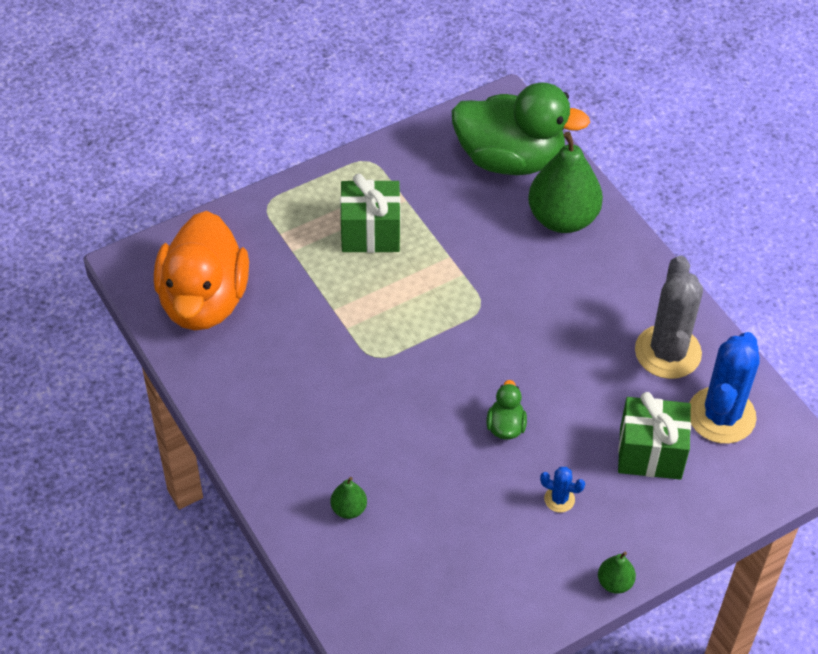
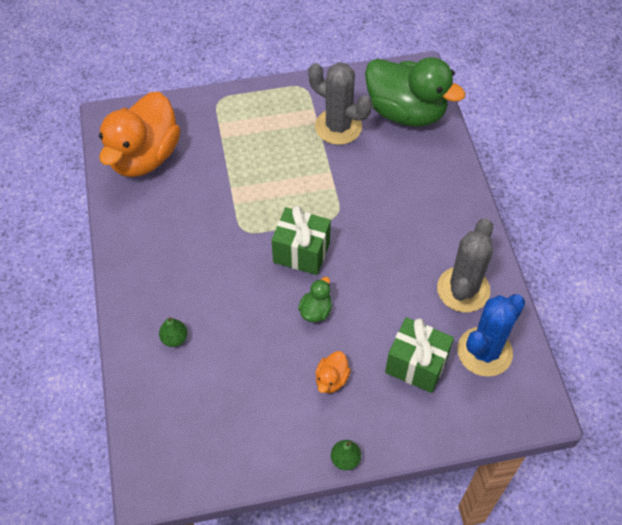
camera: 20 degrees right, 5 degrees up
(370, 233) = (281, 139): green gift -> green gift (301, 252)
(434, 199) = (338, 127): none -> grey cactus
(559, 499) = (331, 379): blue cactus -> orange duck
(562, 218) = (426, 166): green pear -> none

